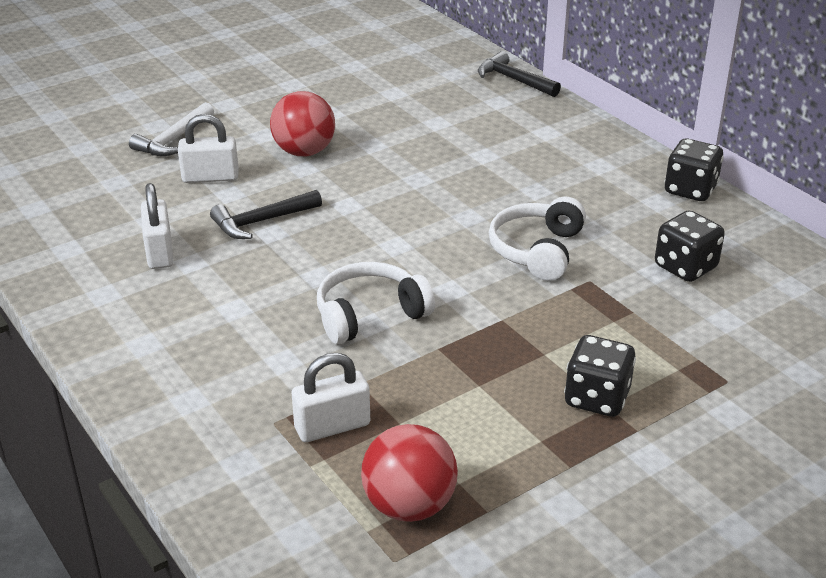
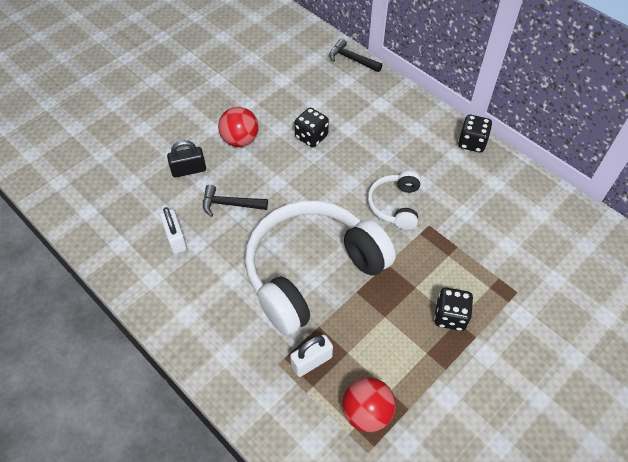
camera: 10 degrees left, 20 degrees up
(173, 140) = (157, 140): white hammer -> none
(210, 177) = (189, 170): white padlock -> black padlock
(261, 222) = (229, 204): black hammer -> black hammer turned 45 degrees clockwise
(369, 314) = (311, 271): white headphones -> white headphones, size x2.13
(685, 267) = (480, 207): black dice -> black dice (311, 136)

